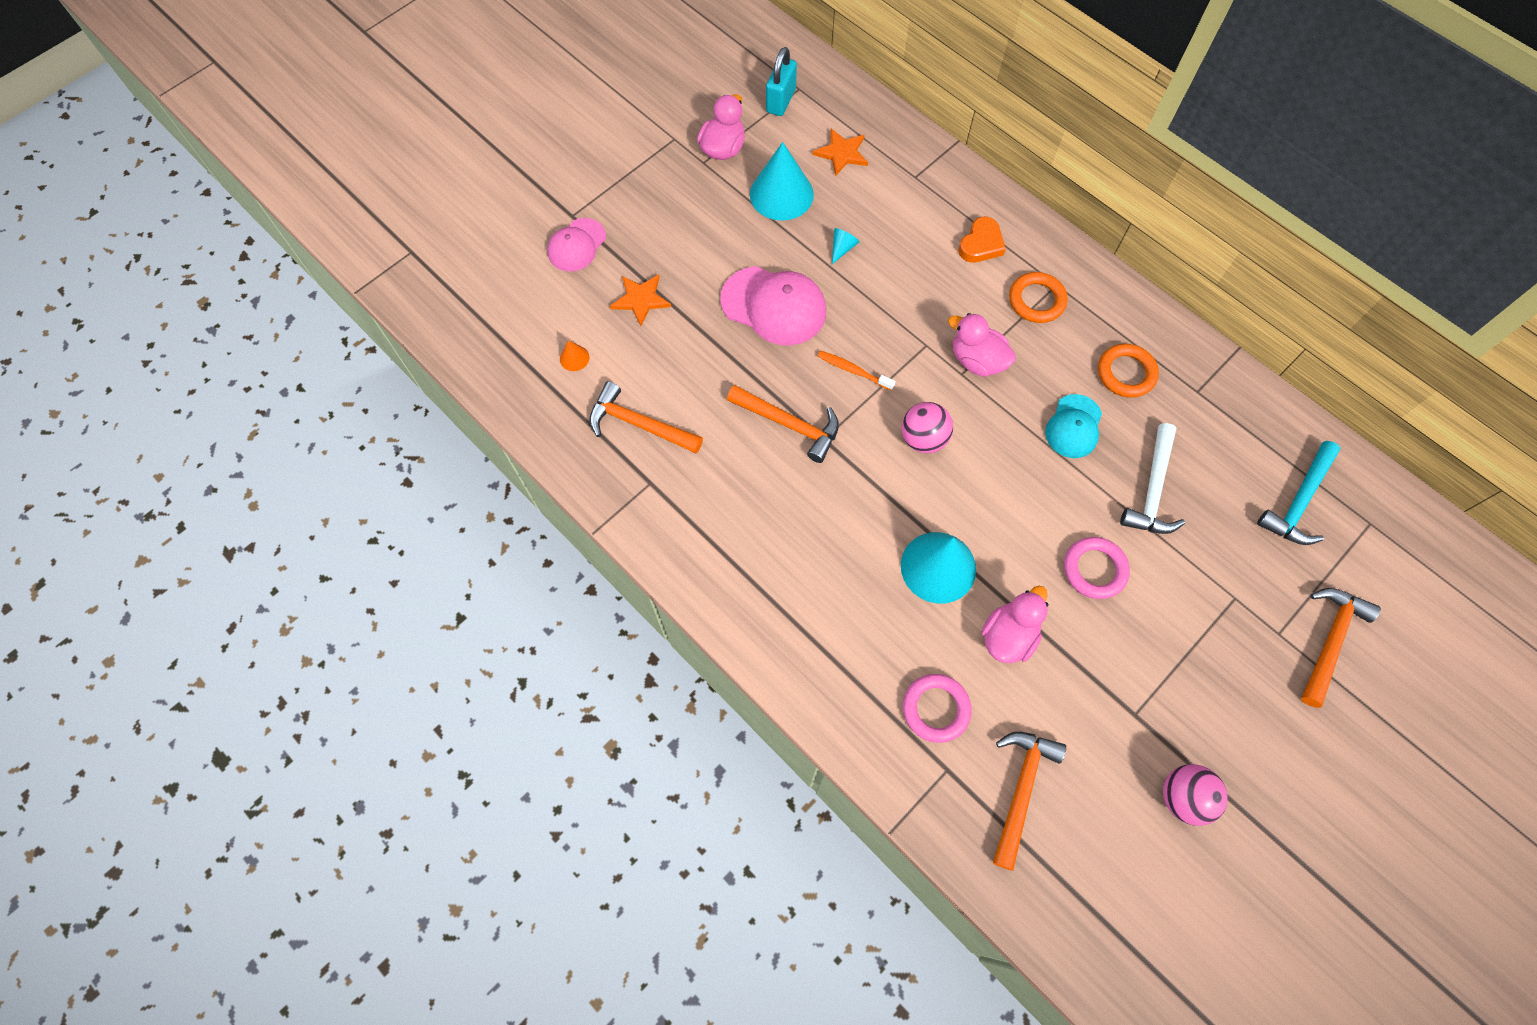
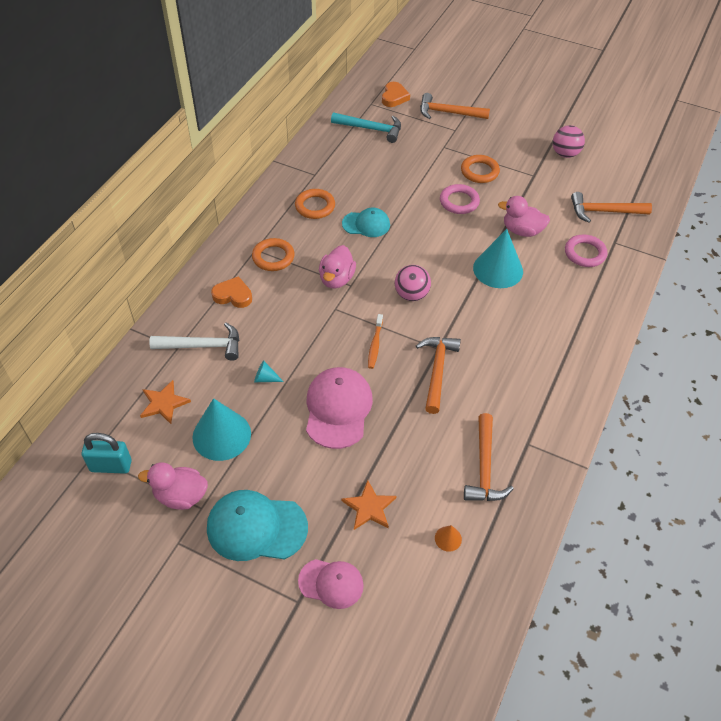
camera: 110 degrees left, 15 degrees down
(662, 200) = (256, 527): none -> turquoise cap
(1152, 490) = (393, 185): white hammer -> white hammer (202, 346)
(1161, 629) = (479, 171): none -> orange ring
(1386, 566) = (394, 97): none -> orange heart

